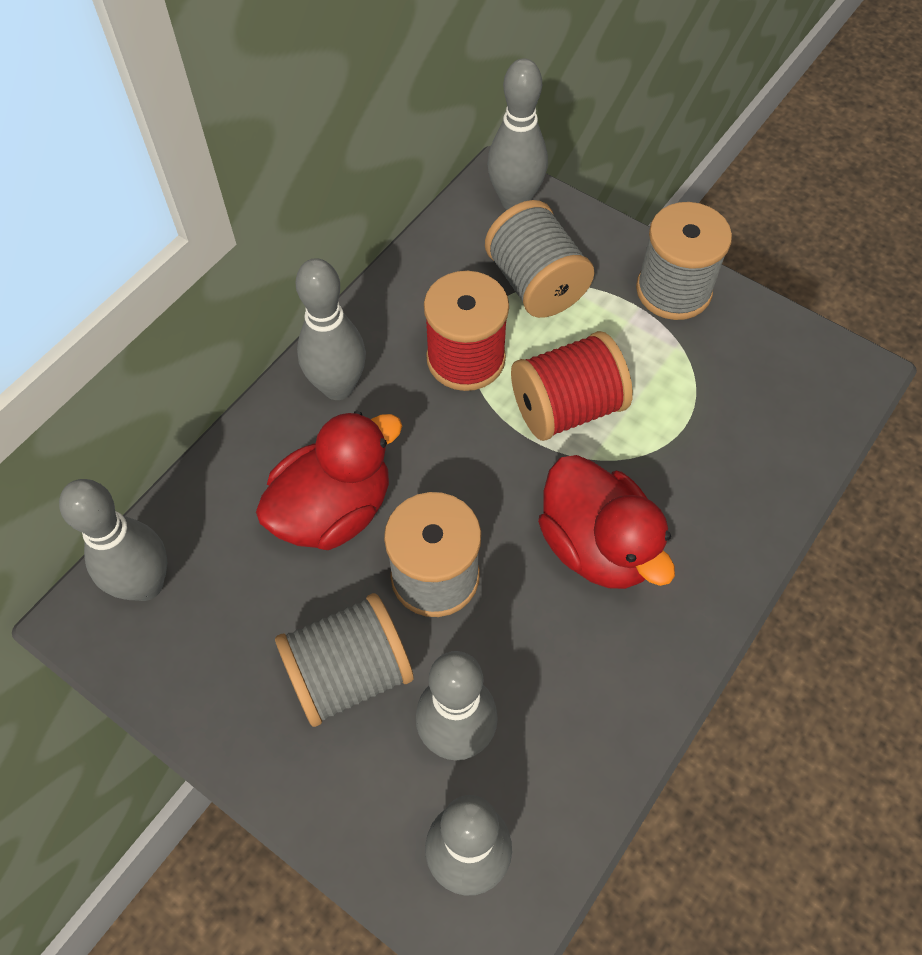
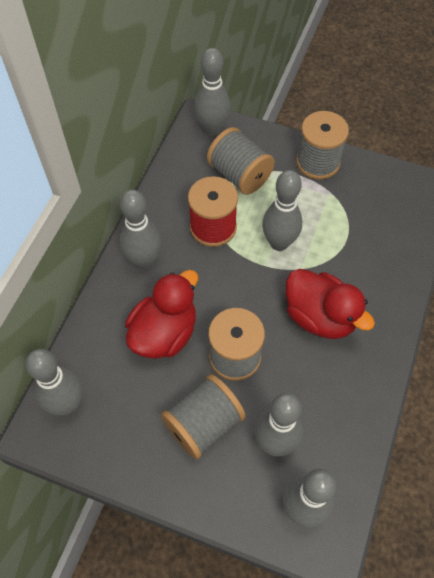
camera: 15 degrees left, 0 degrees up
(567, 408) = (279, 243): red spool -> grey bowling pin

